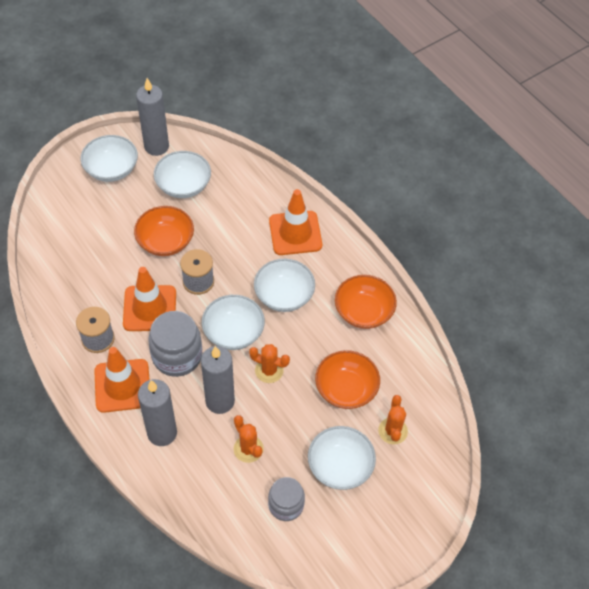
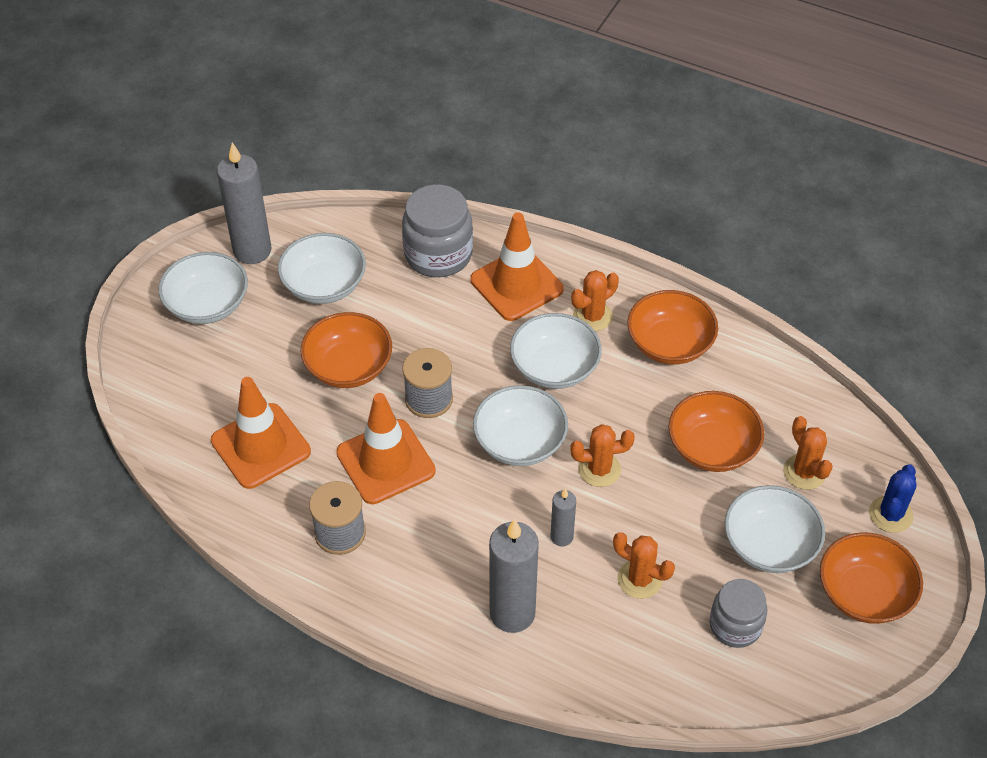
camera: 25 degrees left, 5 degrees down
(122, 386) = (416, 578): orange traffic cone -> orange traffic cone (261, 446)
(177, 356) = (465, 506): grey jar -> grey jar (438, 254)
(220, 401) = (561, 537): grey candle -> grey candle, size x0.52
(328, 273) = (592, 316): none -> orange cactus
(378, 525) = (864, 593): none -> orange bowl
(429, 483) = (890, 514): none -> blue cactus

